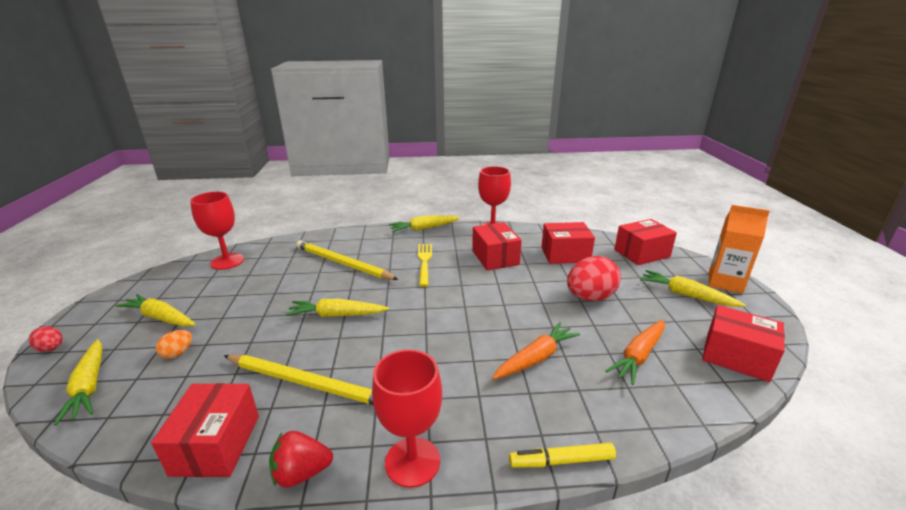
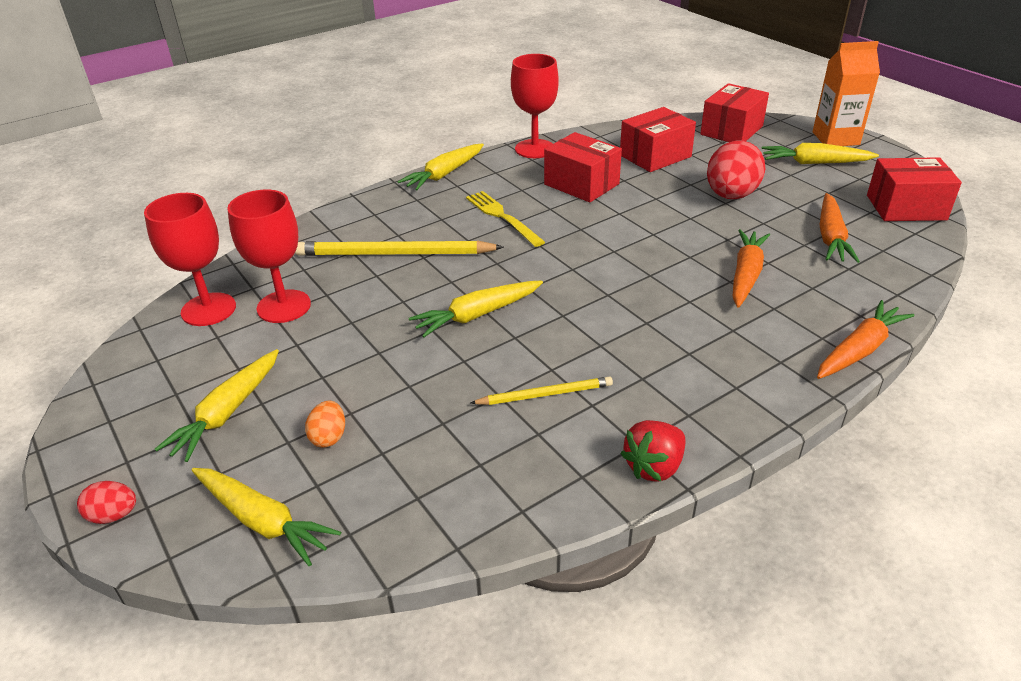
camera: 30 degrees left, 10 degrees up
(160, 318) = (227, 413): yellow carrot -> yellow carrot turned 60 degrees counterclockwise
(216, 444) = (529, 490): red box -> none
(307, 383) = (545, 394): yellow pencil -> yellow pencil, size x0.55
(412, 461) = (742, 409): red goblet -> red goblet (284, 306)
(561, 461) = (859, 350): yellow marker -> orange carrot

